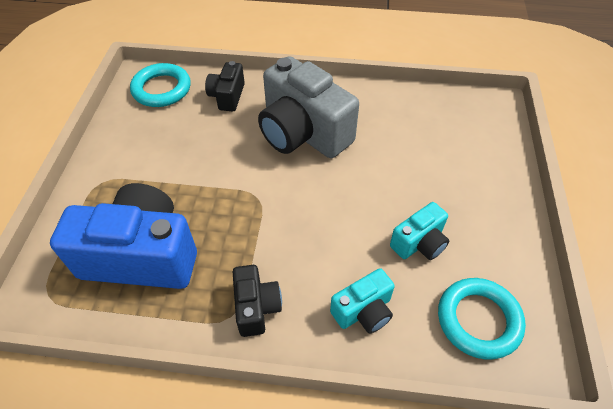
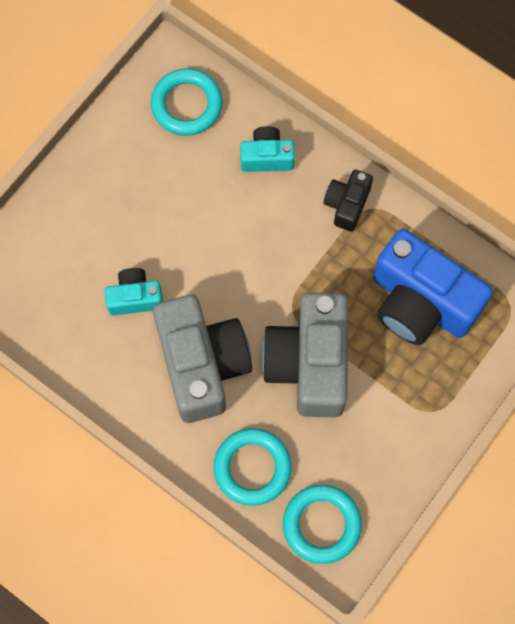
camera: 150 degrees left, 20 degrees up
(221, 168) = (309, 363): none -> grey camera
(227, 96) = (252, 467): black camera -> turquoise ring
(419, 243) = (181, 185): turquoise camera -> turquoise camera (135, 297)

